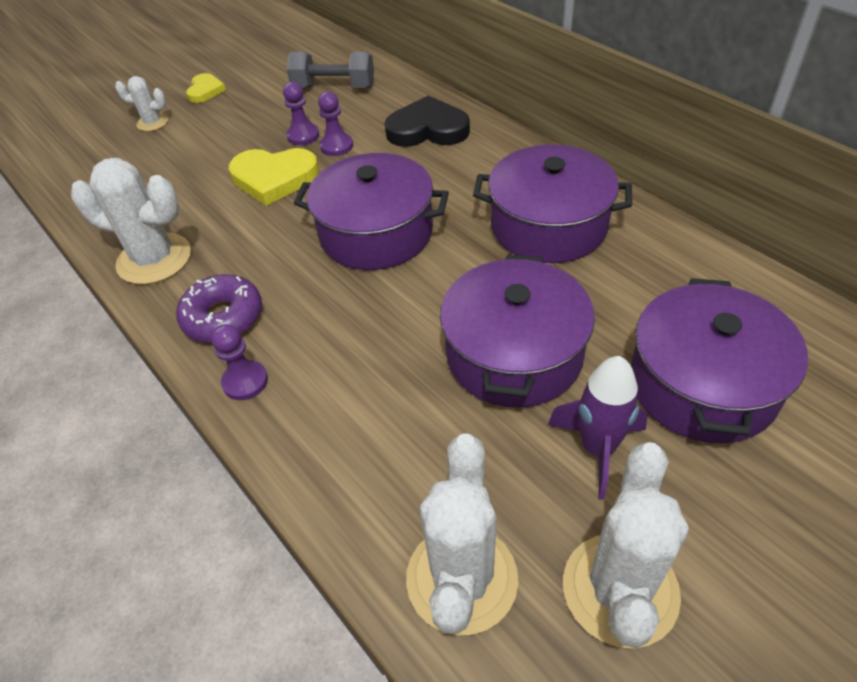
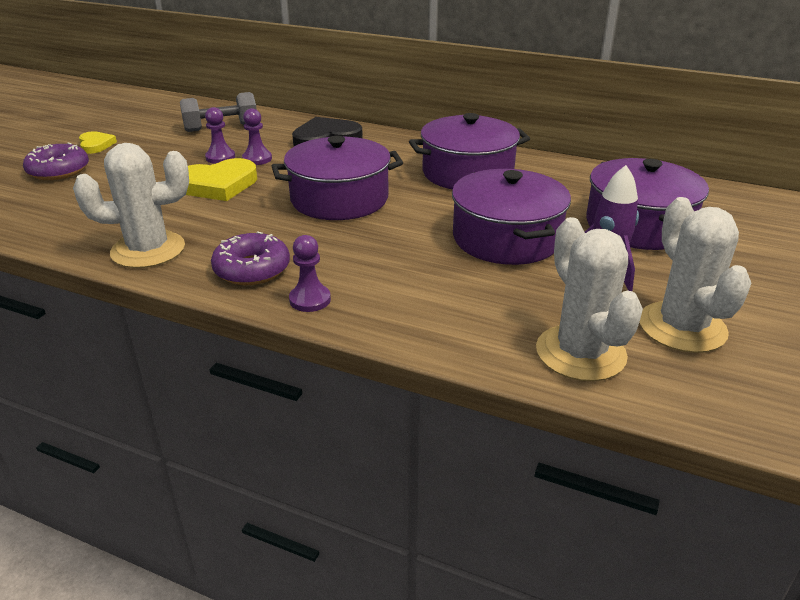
camera: 30 degrees left, 15 degrees down
(152, 123) = (59, 171): white cactus -> purple donut

